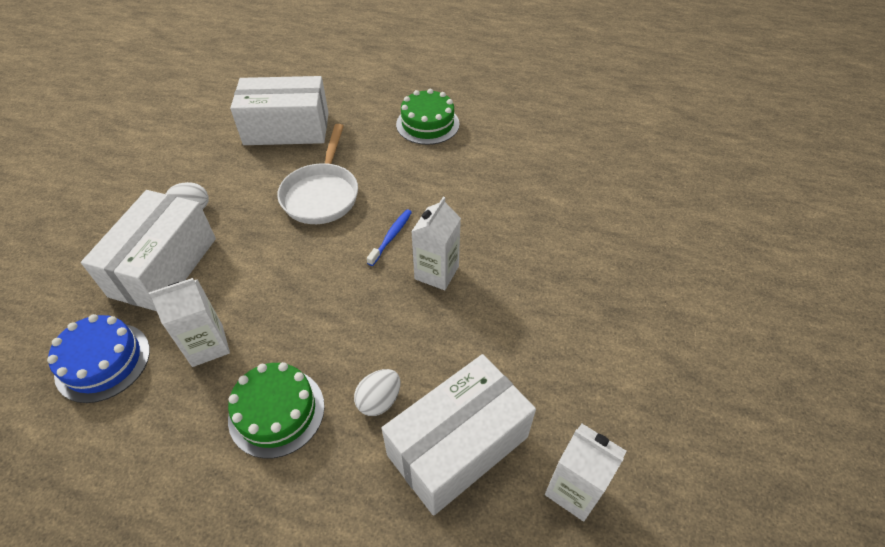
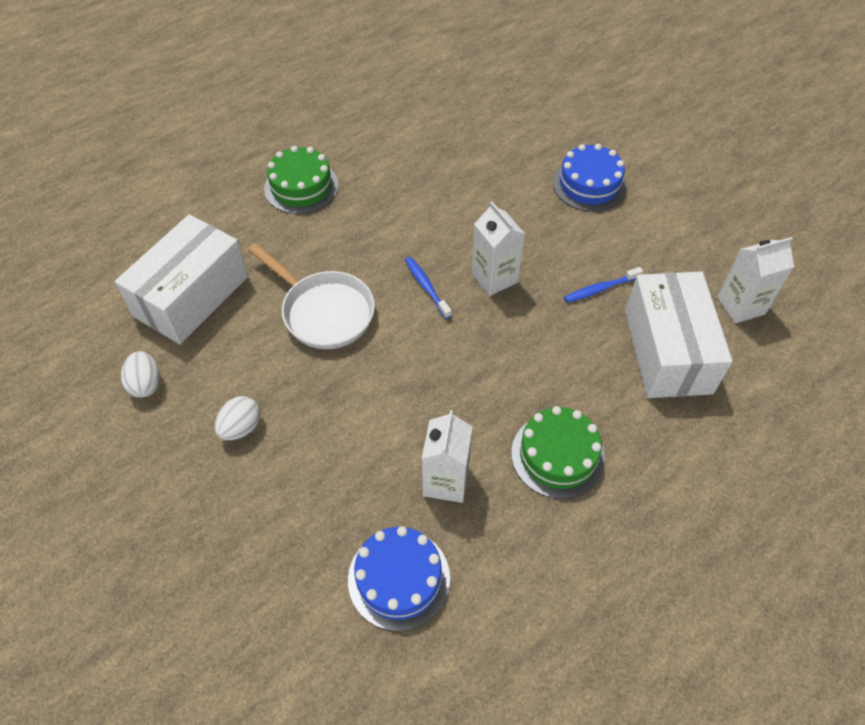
camera: 55 degrees left, 5 degrees up
(164, 267) = (309, 483): white box -> none
(379, 400) = (595, 380): white egg -> white egg (146, 384)
(489, 353) = (601, 289): none -> blue toothbrush
(607, 284) = (589, 184): none -> blue cake

